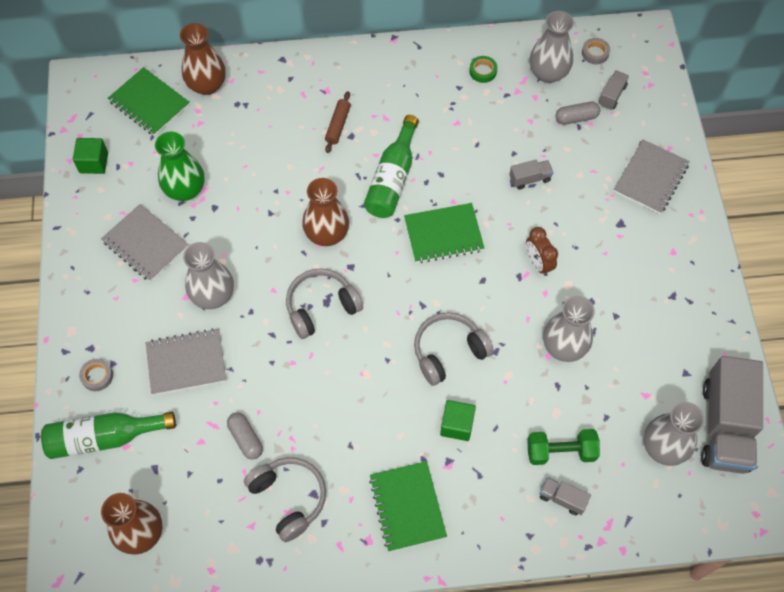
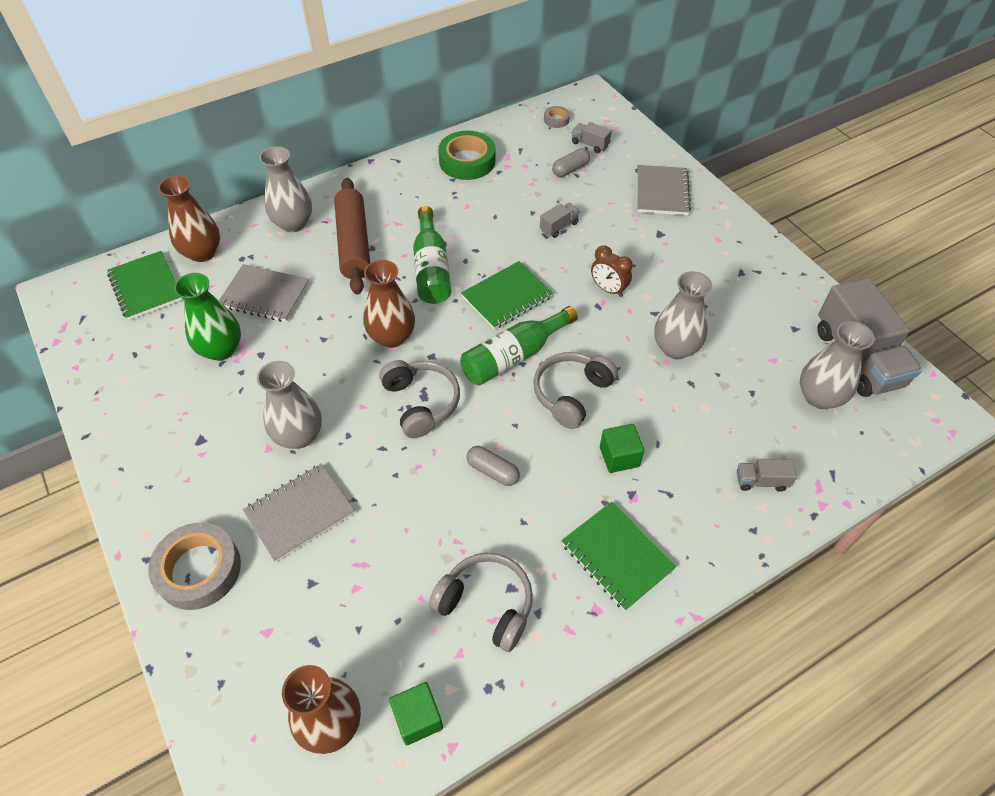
camera: 25 degrees left, 10 degrees down
(94, 163) = (105, 360): green cube -> green cube (418, 718)
(97, 376) = (199, 570): grey tape -> grey tape, size x2.10
(104, 438) = (237, 633): green bottle -> green bottle (514, 356)
(145, 244) = (199, 414): grey notebook -> grey notebook (265, 295)
(149, 103) = (146, 287): green notebook -> green notebook turned 45 degrees clockwise
(246, 439) = (406, 563): grey capsule -> grey capsule (493, 471)
(321, 307) = (421, 403): grey headphones -> grey headphones turned 120 degrees clockwise
(338, 125) = (354, 243): brown rolling pin -> brown rolling pin, size x2.07
(483, 71) = (467, 161): green tape -> green tape, size x2.10
(548, 73) = (525, 145): grey vase -> grey vase (293, 223)
(560, 451) = (731, 439): green dumbbell -> none
(612, 95) = (590, 144): grey truck -> grey truck turned 60 degrees counterclockwise

